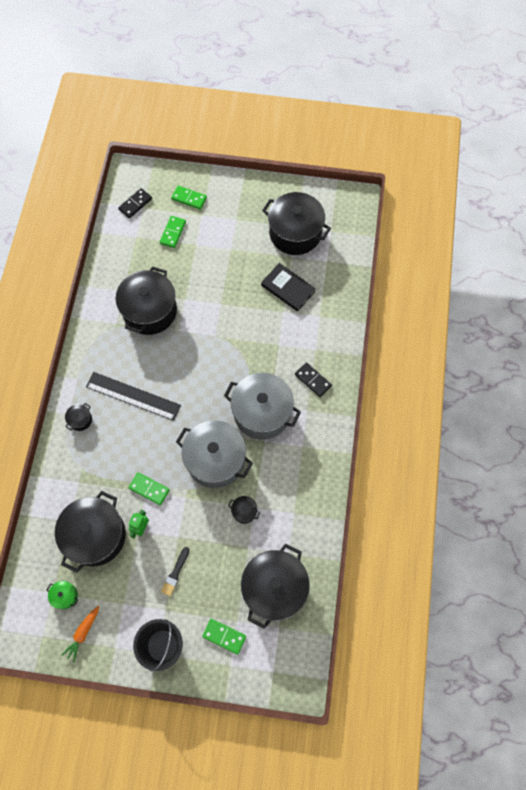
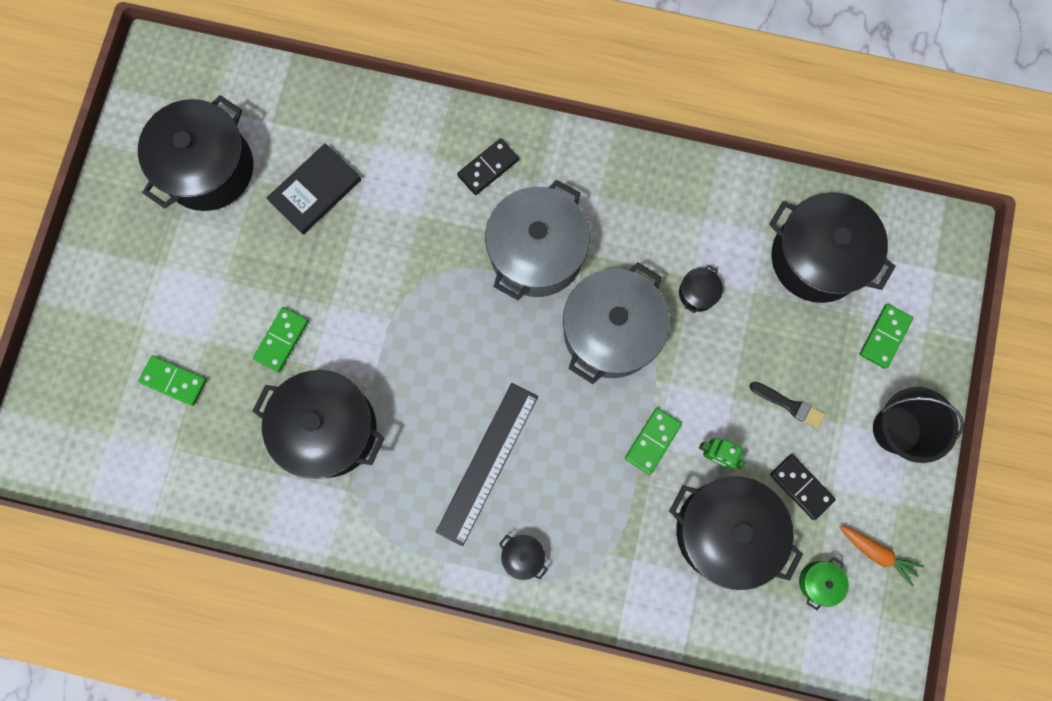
camera: 85 degrees left, 10 degrees up
(135, 204) = (100, 448): black domino -> black domino (801, 487)
(189, 198) = (105, 348): green domino -> green domino (281, 340)

